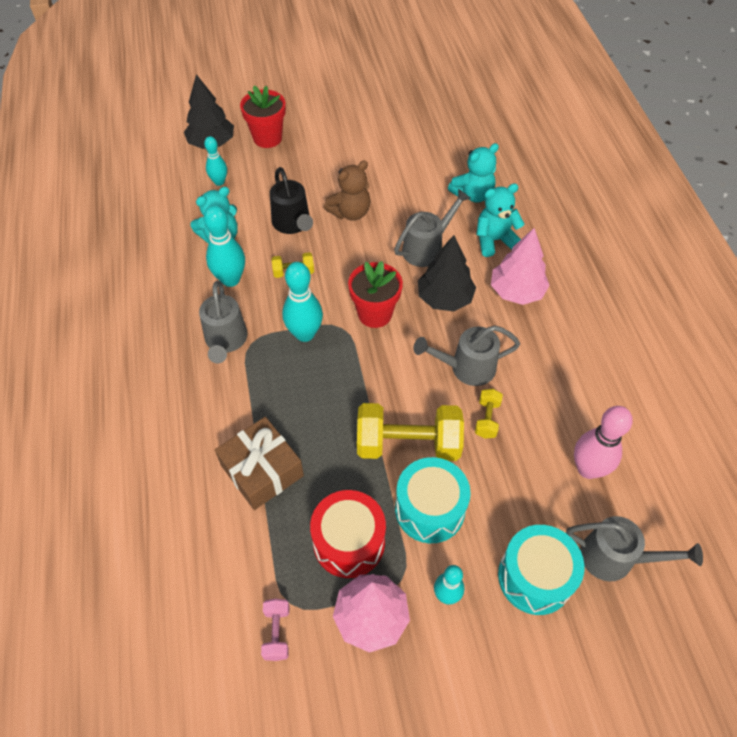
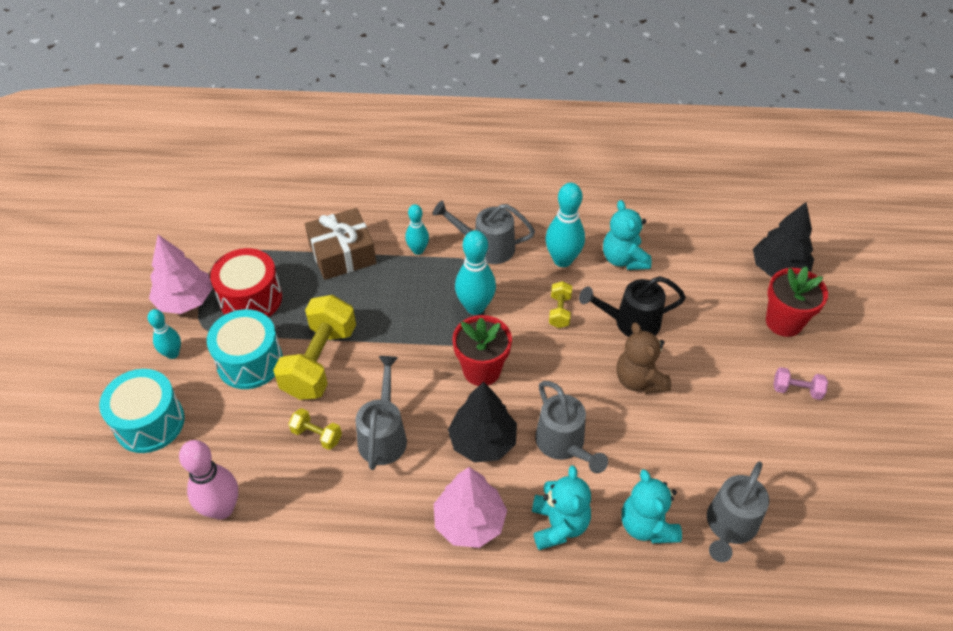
camera: 105 degrees right, 5 degrees down
(219, 182) = (710, 268): turquoise bowling pin -> turquoise bowling pin (418, 250)
(277, 633) = (207, 243): pink dumbbell -> pink dumbbell (796, 390)
(615, 558) = (127, 496): grey watering can -> grey watering can (729, 526)

